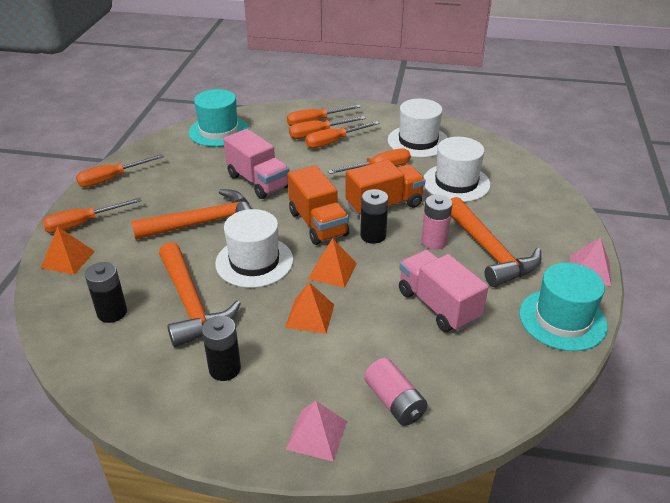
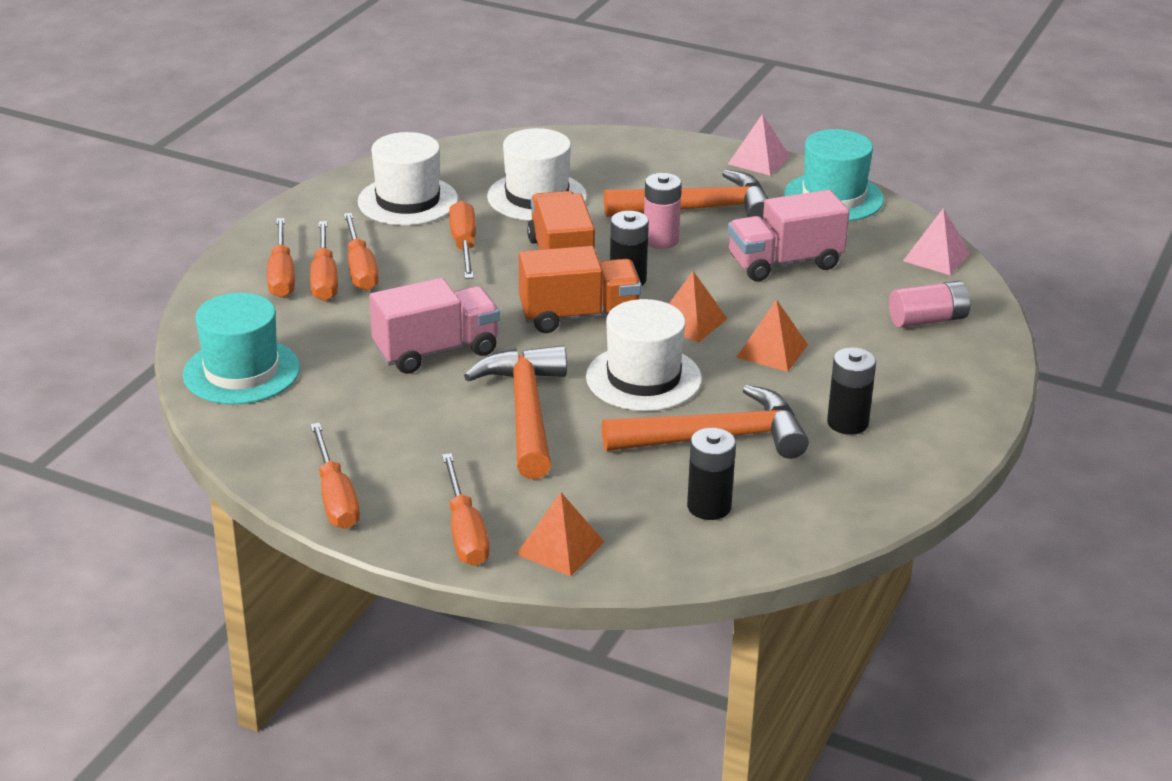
camera: 75 degrees left, 5 degrees down
(316, 435) = (963, 374): pink pyramid -> pink pyramid (936, 257)

